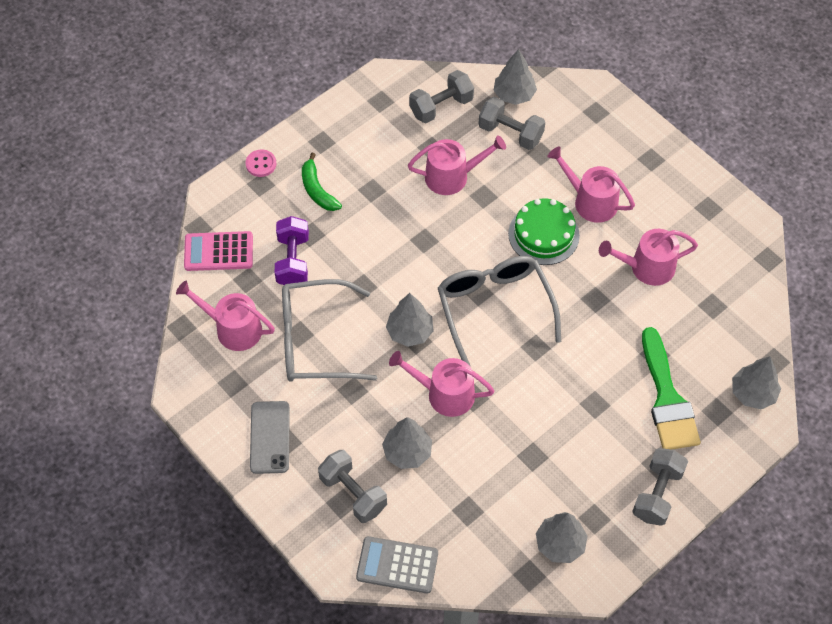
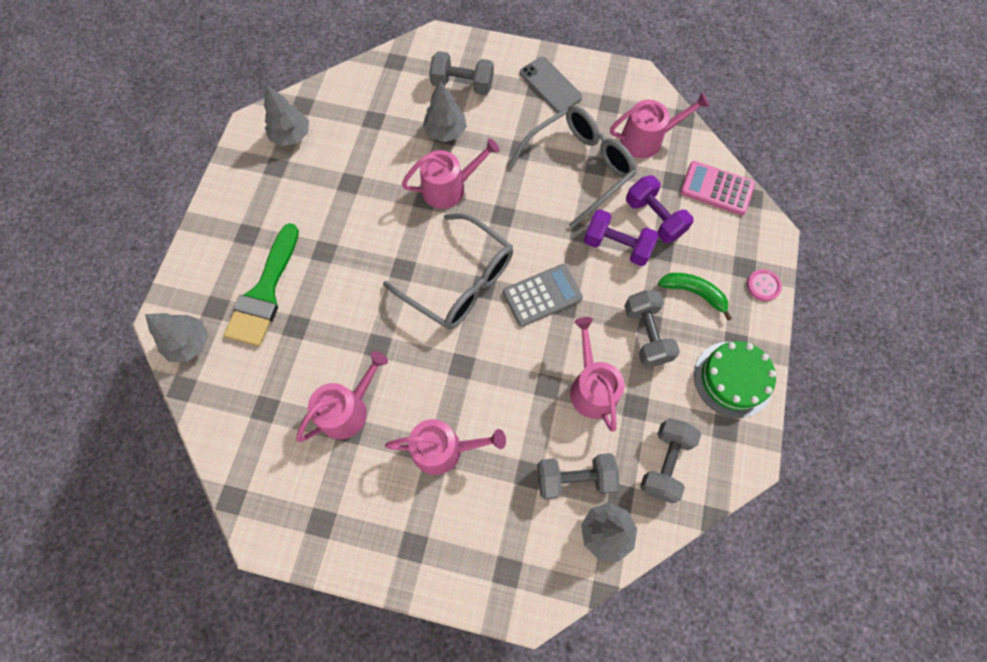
camera: 145 degrees right, 10 degrees up
(218, 252) = (716, 188): pink calculator -> pink calculator turned 120 degrees counterclockwise
(344, 258) = (617, 246): none -> purple dumbbell
(397, 565) = (398, 61): grey calculator -> grey calculator (542, 295)
(409, 332) = (513, 218): grey tree -> none
(452, 176) = (591, 387): pink watering can -> pink watering can turned 120 degrees clockwise
(543, 234) = (465, 381): green cake -> green cake (733, 379)
(657, 494) = (235, 211): grey dumbbell -> grey dumbbell (646, 334)
(667, 398) = (264, 292): green brush -> green brush turned 120 degrees counterclockwise

